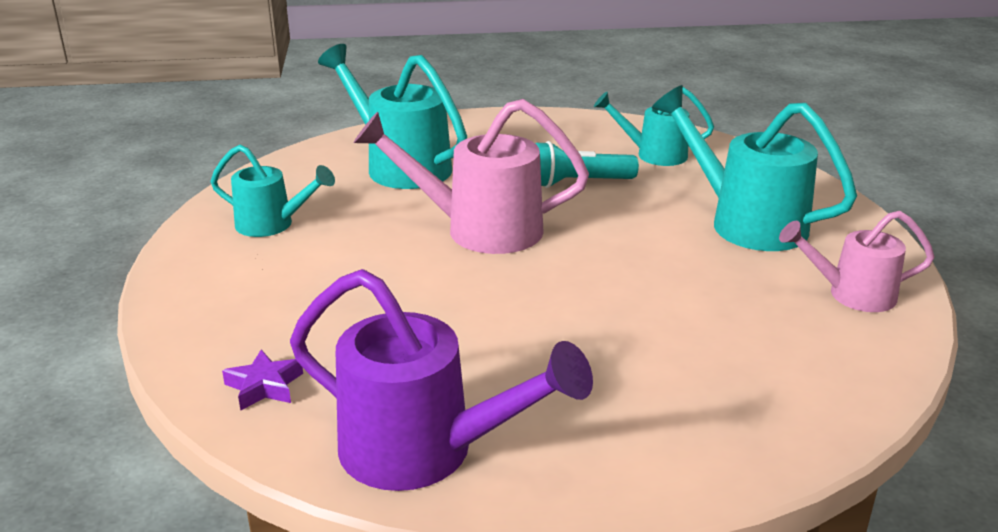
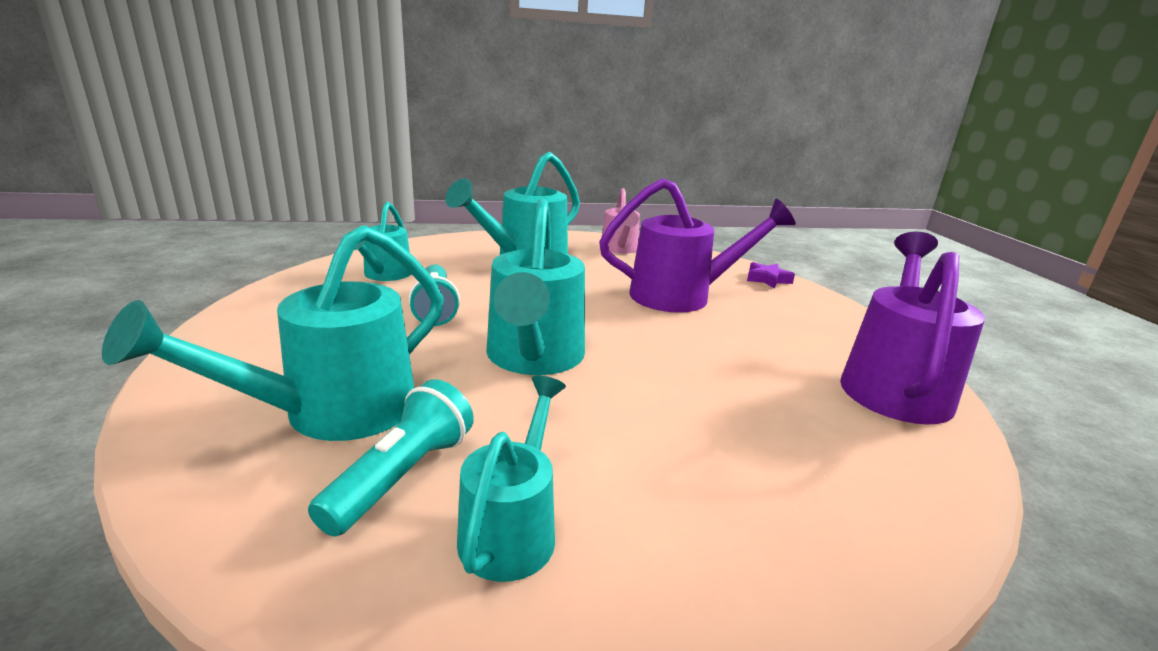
camera: 95 degrees left, 5 degrees down
(264, 386) = (893, 478): purple star -> purple star (767, 279)
(329, 192) = (402, 476): none -> turquoise flashlight
(479, 229) = (534, 358): pink watering can -> turquoise watering can
(668, 328) = (681, 296): none -> purple watering can

